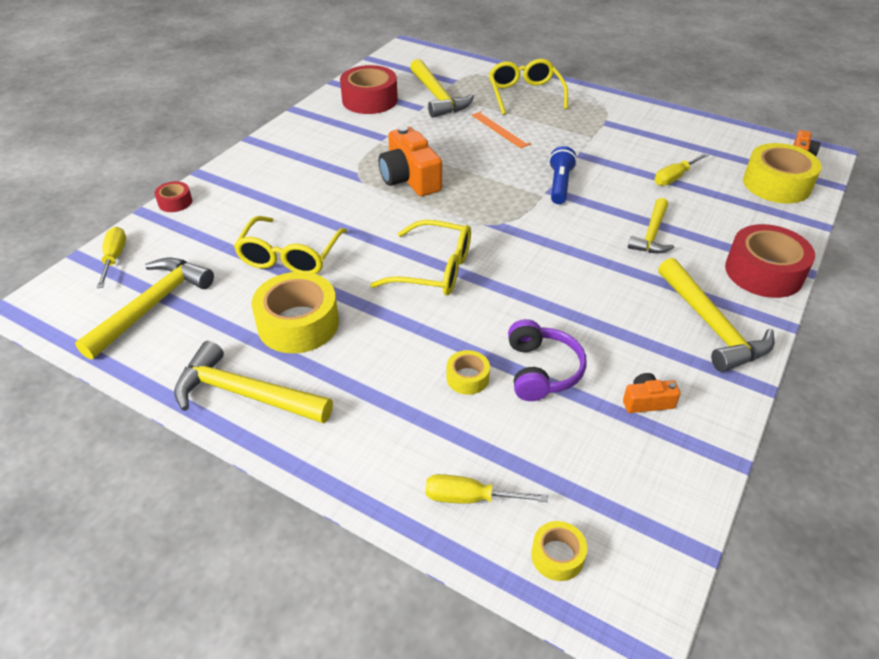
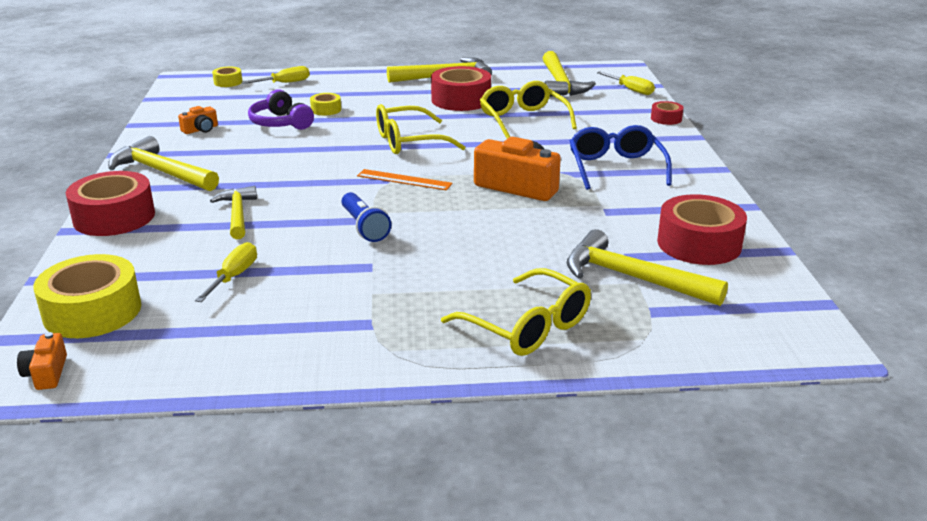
camera: 145 degrees right, 15 degrees down
(298, 324) = (461, 100): yellow tape -> red tape
(315, 167) = (616, 168): none -> blue glasses
(500, 129) = (496, 263): orange ruler -> orange ruler (404, 180)

